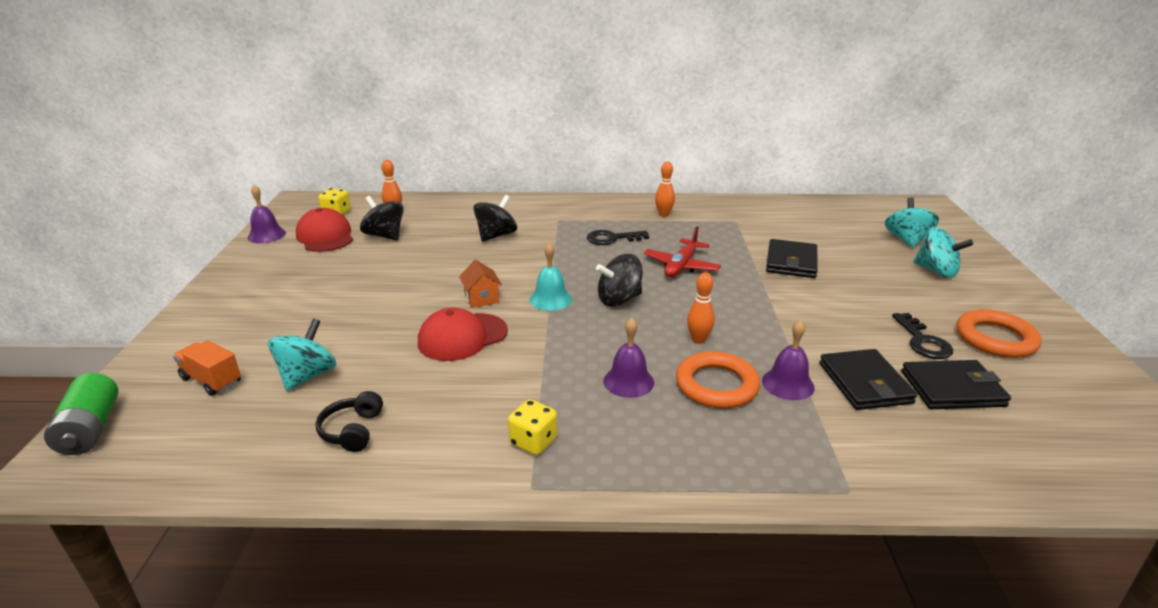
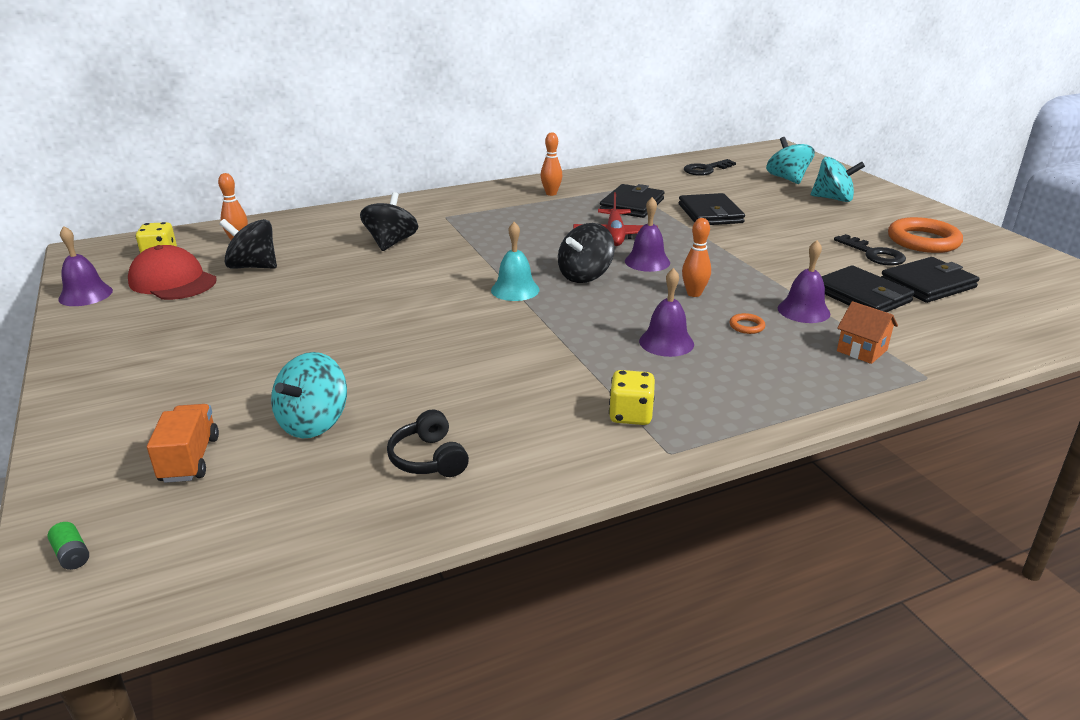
camera: 25 degrees left, 0 degrees up
(90, 429) = (72, 555): green battery -> green battery, size x0.43
(211, 380) = (190, 459): orange truck -> orange truck turned 75 degrees clockwise
(307, 376) = (314, 423): turquoise spinning top -> turquoise spinning top turned 150 degrees counterclockwise
(462, 337) = (457, 344): red cap -> none
(481, 298) = (439, 304): orange house -> orange house (862, 350)
(612, 239) = (521, 224): black key -> black key (706, 169)
(686, 298) = (647, 262): none -> purple bell
(716, 385) = (746, 326): orange ring -> orange ring, size x0.41
(725, 239) = (632, 205): none -> black wallet

